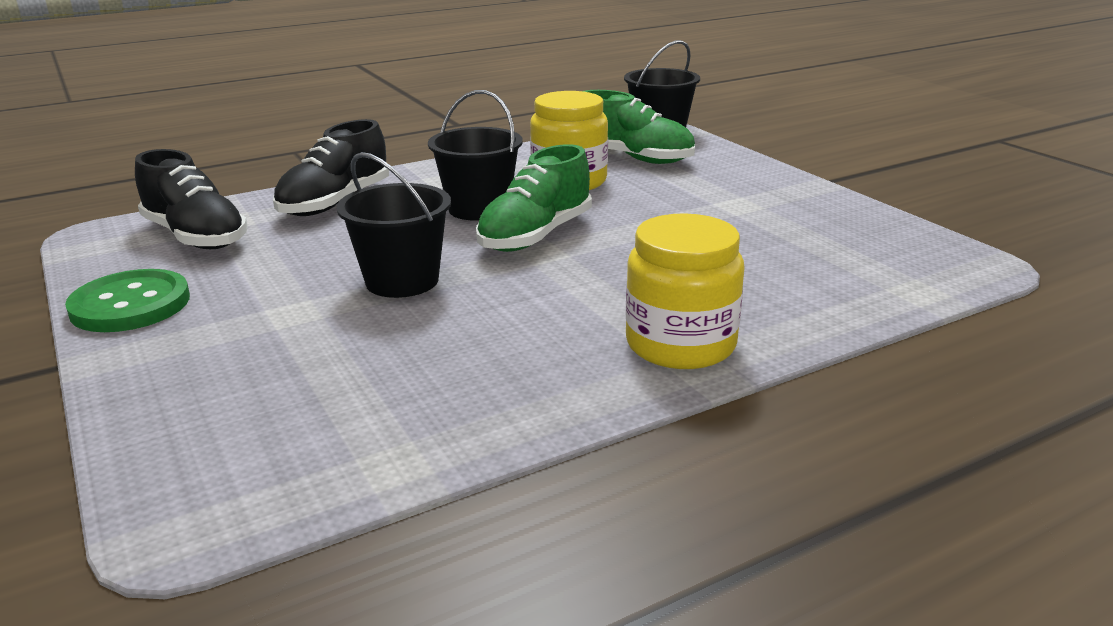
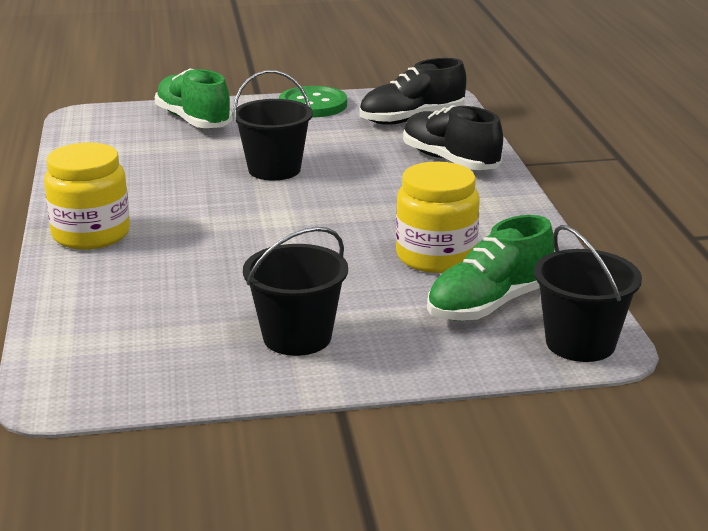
camera: 110 degrees right, 0 degrees up
(479, 209) = (392, 208): black bucket -> black bucket (297, 337)
(535, 236) = (313, 221): green shoe -> green shoe (193, 120)

